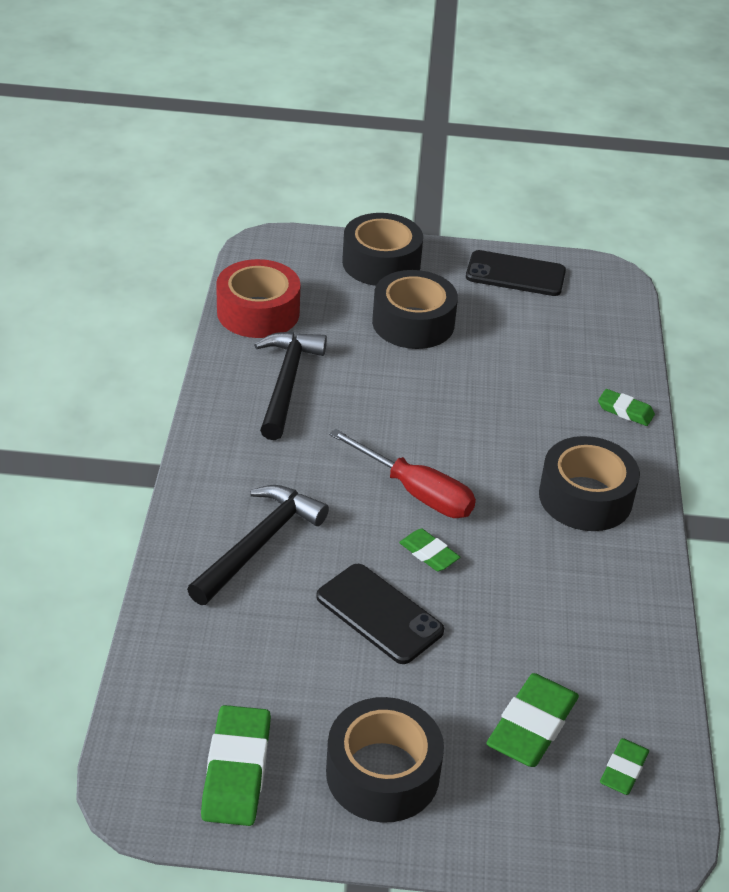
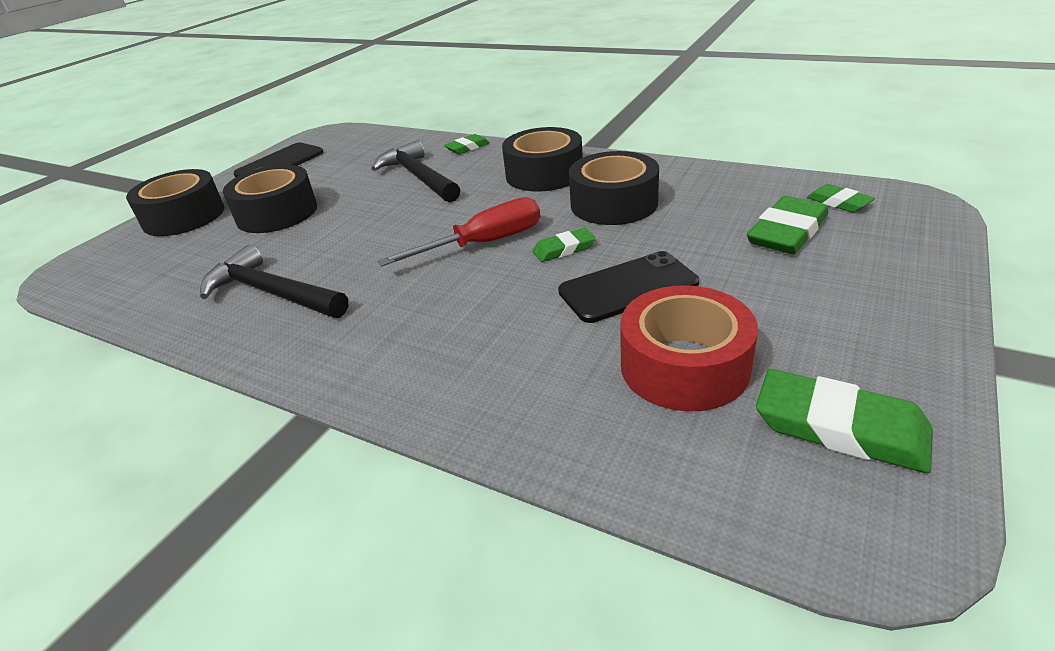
camera: 60 degrees left, 5 degrees down
(258, 312) = (151, 294): red tape -> red tape (684, 366)
(259, 544) = (488, 349): black hammer -> black hammer (418, 177)
(382, 773) = (843, 319): black tape -> black tape (614, 204)
(532, 725) = (787, 232): green eraser -> green eraser turned 75 degrees clockwise

